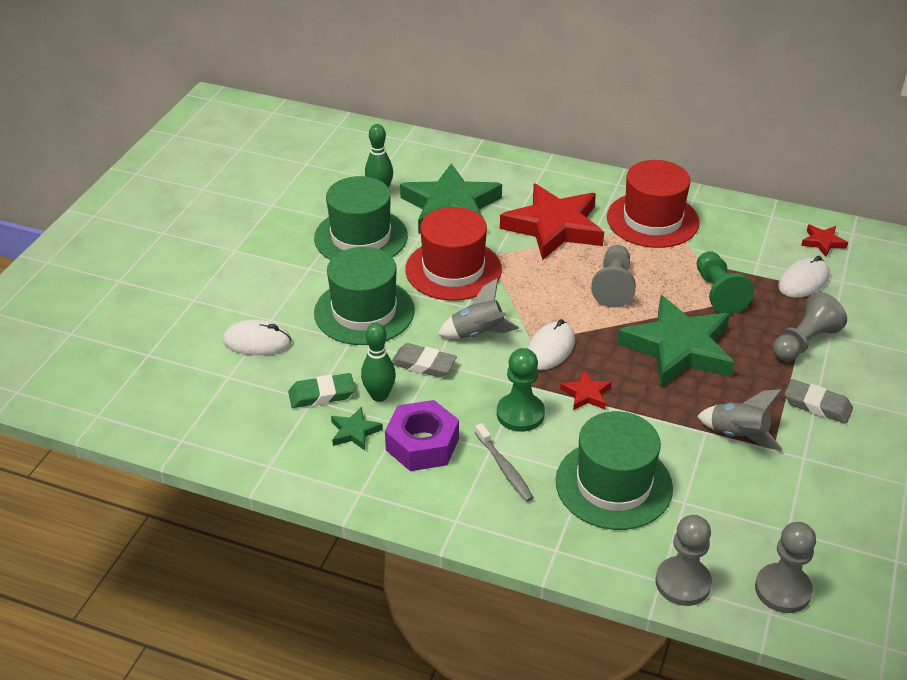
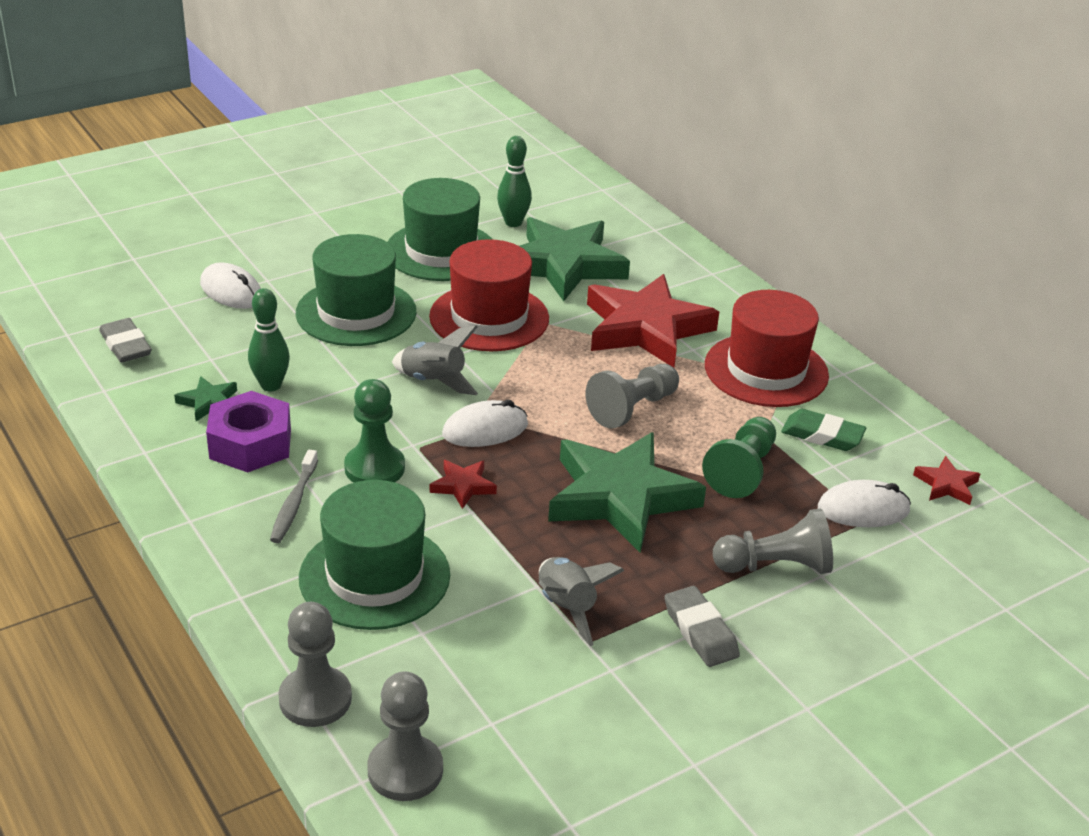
camera: 35 degrees right, 5 degrees down
(322, 394) = (224, 359): green eraser -> green eraser (822, 435)
(423, 364) = (346, 381): grey eraser -> grey eraser (126, 345)

